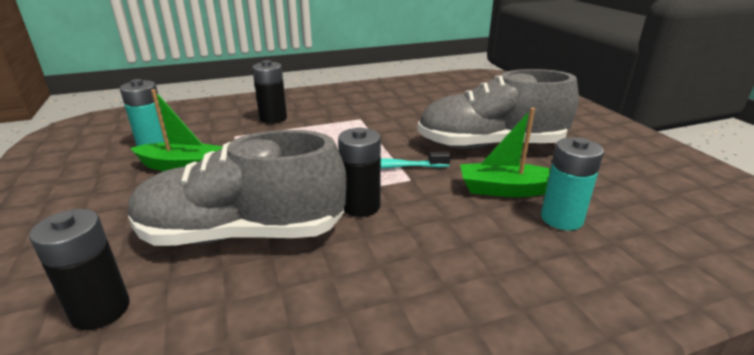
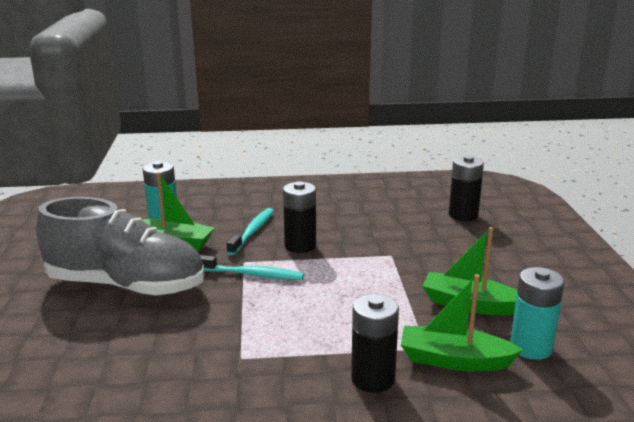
camera: 165 degrees left, 5 degrees down
(216, 131) = (454, 360): none -> green boat
(242, 234) = (392, 239): grey shoe -> none
(432, 218) = (252, 232): none -> turquoise toothbrush

